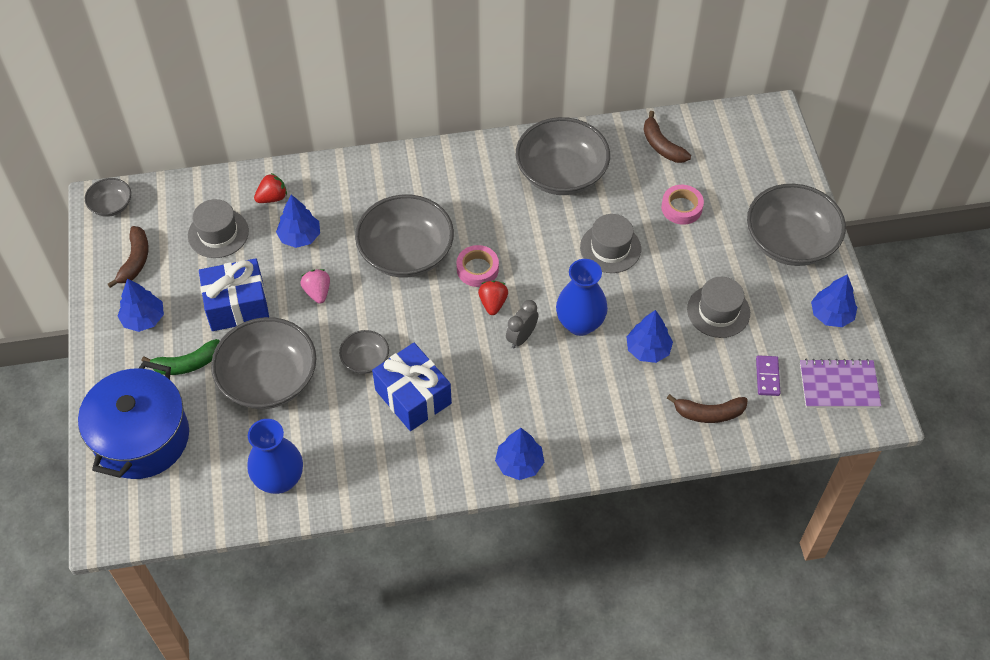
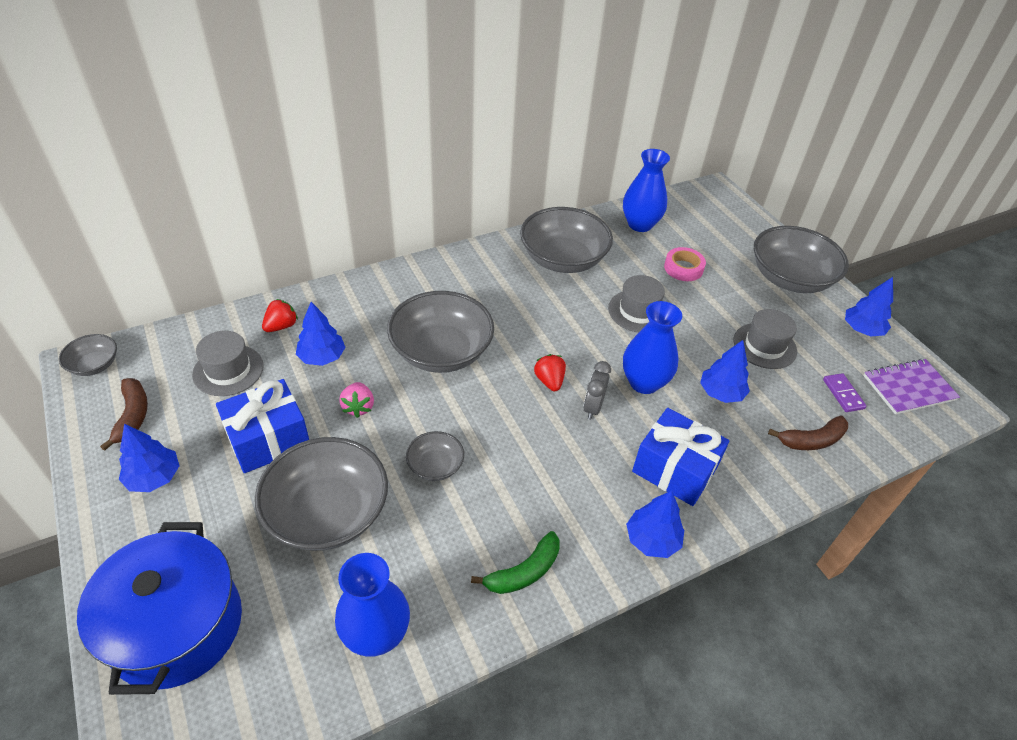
camera: 20 degrees left, 10 degrees down
(187, 364) = (220, 518): green banana -> green banana (524, 572)
(317, 292) = (358, 407): pink strawberry -> pink strawberry turned 150 degrees counterclockwise
(413, 397) = (504, 494): blue gift -> blue gift (674, 469)
(477, 269) = (520, 353): pink tape -> none
(661, 145) = (640, 224): brown banana -> blue vase

